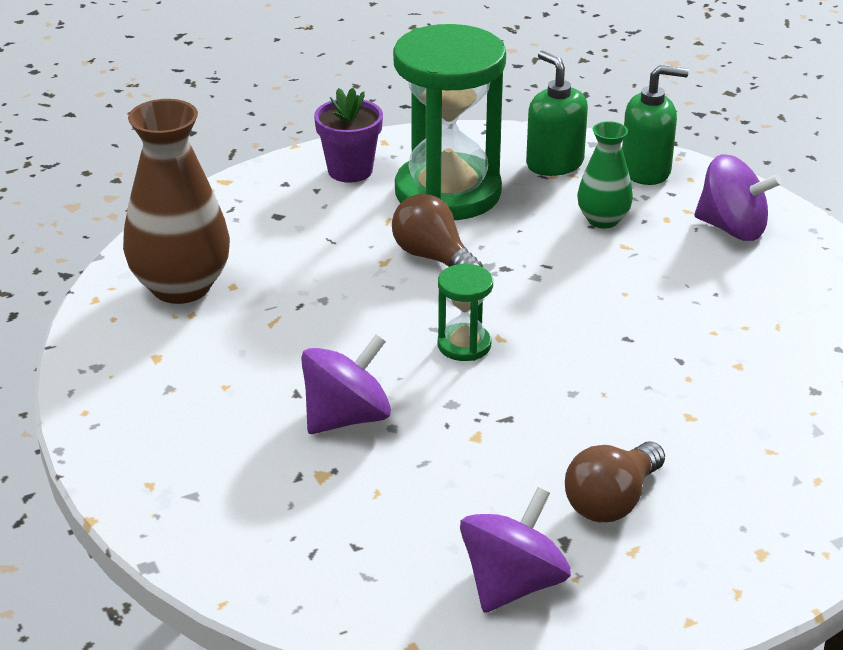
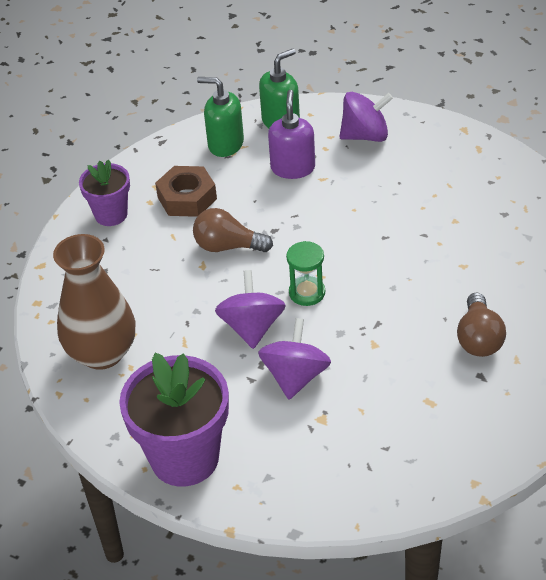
camera: 35 degrees left, 10 degrees up
(134, 426) = (184, 458): none -> purple flower pot
(448, 193) = (187, 198): green hourglass -> brown nut
(513, 584) = (483, 416): purple spinning top -> purple spinning top (252, 327)
(603, 220) = (293, 168): green vase -> purple soap dispenser

